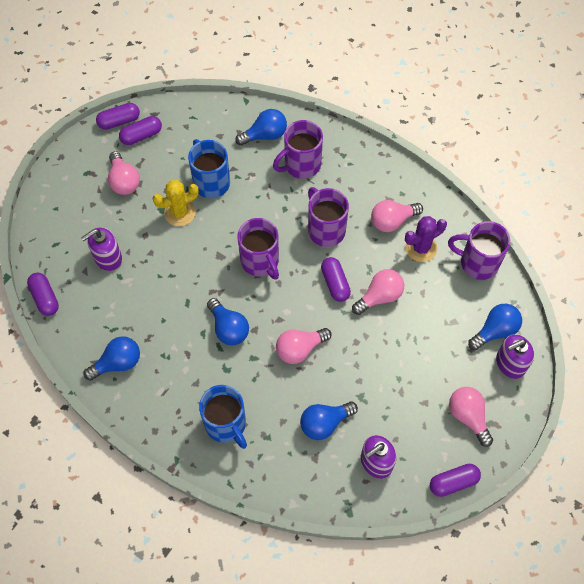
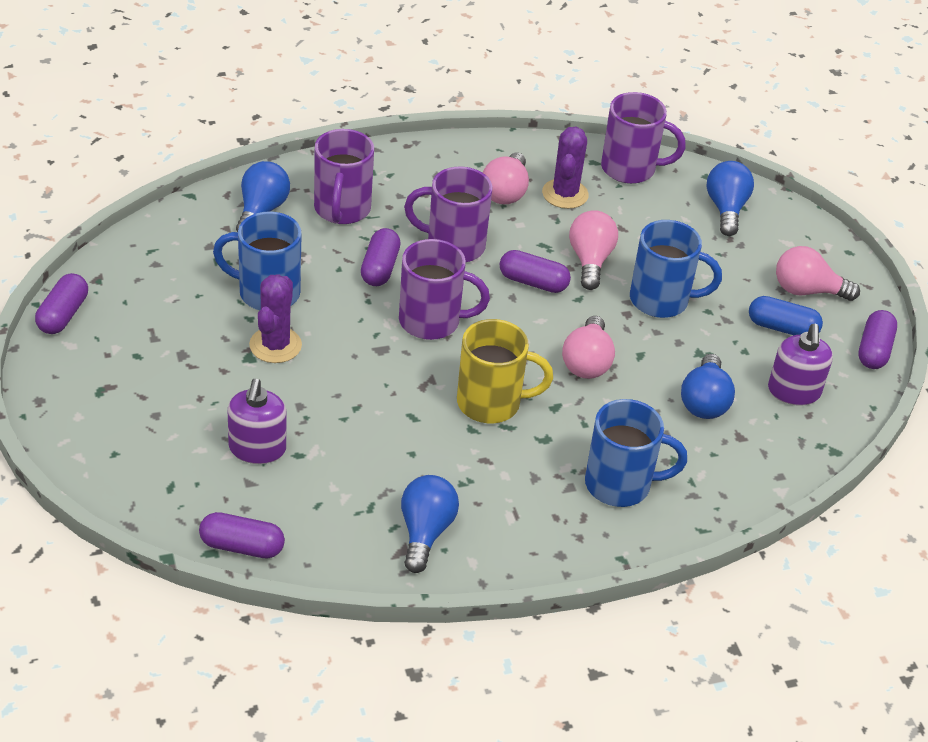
camera: 55 degrees left, 20 degrees down
(124, 181) = (161, 365): pink light bulb -> none
(141, 136) = (114, 309): purple capsule -> purple capsule (380, 268)
(180, 213) = (275, 345): yellow cactus -> purple cactus
(228, 328) = (491, 403): blue light bulb -> yellow mug
(383, 351) = (661, 300): none -> blue mug
(423, 424) = (782, 328): none -> blue capsule
(477, 263) = (630, 169): purple mug -> purple mug turned 135 degrees counterclockwise
(510, 363) = (775, 224): purple soap dispenser -> none

